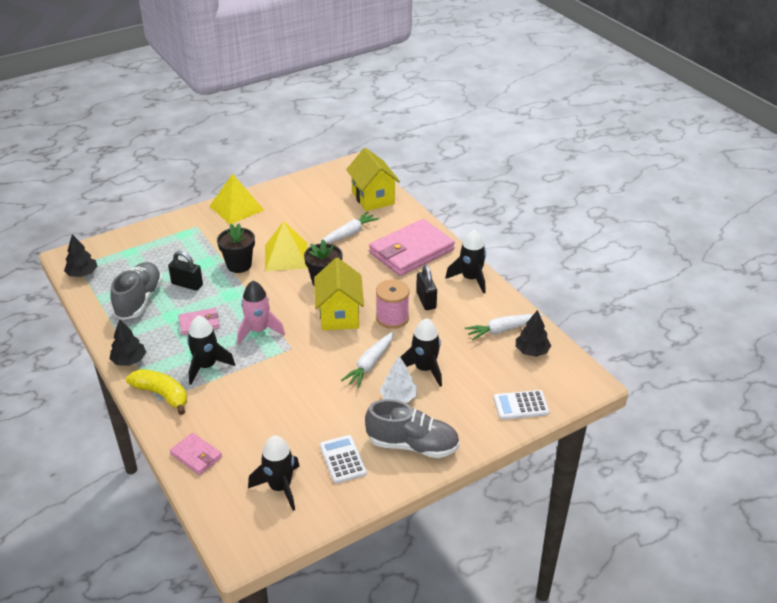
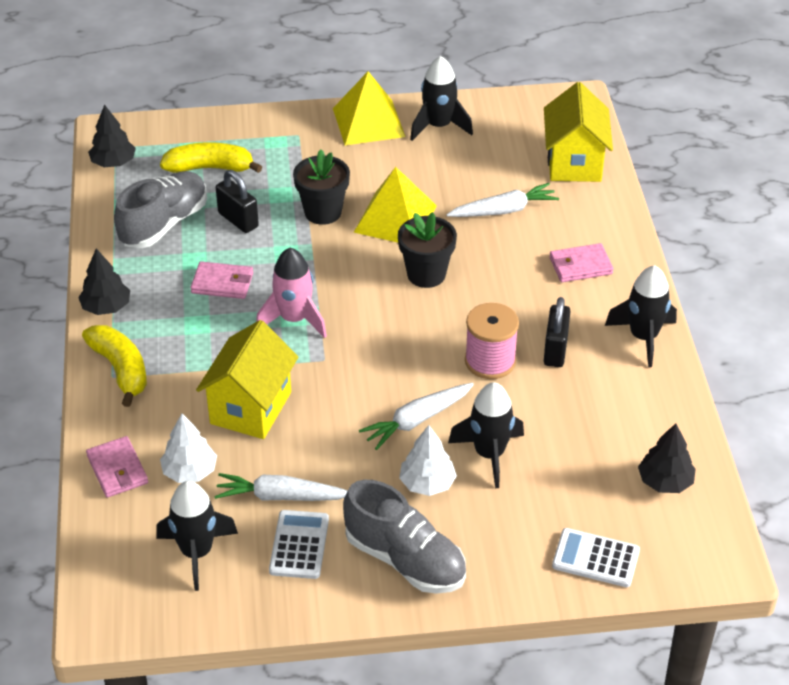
camera: 25 degrees right, 5 degrees up
(150, 260) = (210, 168): none -> yellow banana
(206, 366) = (198, 348): black rocket -> black rocket (438, 126)
(245, 440) = (190, 471): none -> white tree
(339, 315) = (417, 332): yellow house -> yellow house (251, 408)
(411, 251) = (580, 266): pink wallet -> pink wallet, size x0.48
(502, 330) = (641, 434): white carrot -> white carrot (280, 496)

